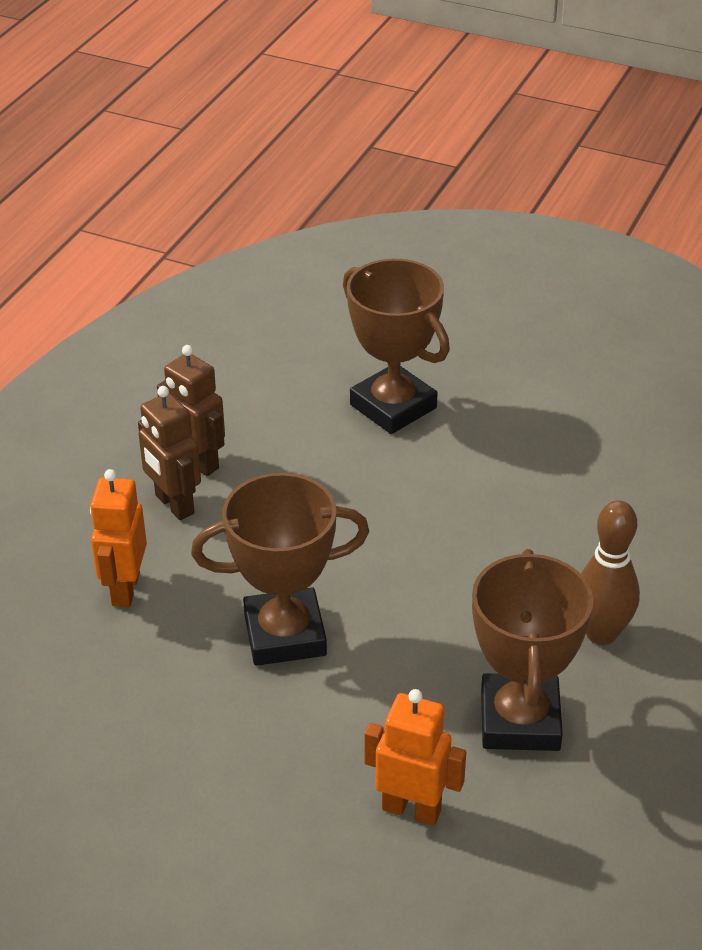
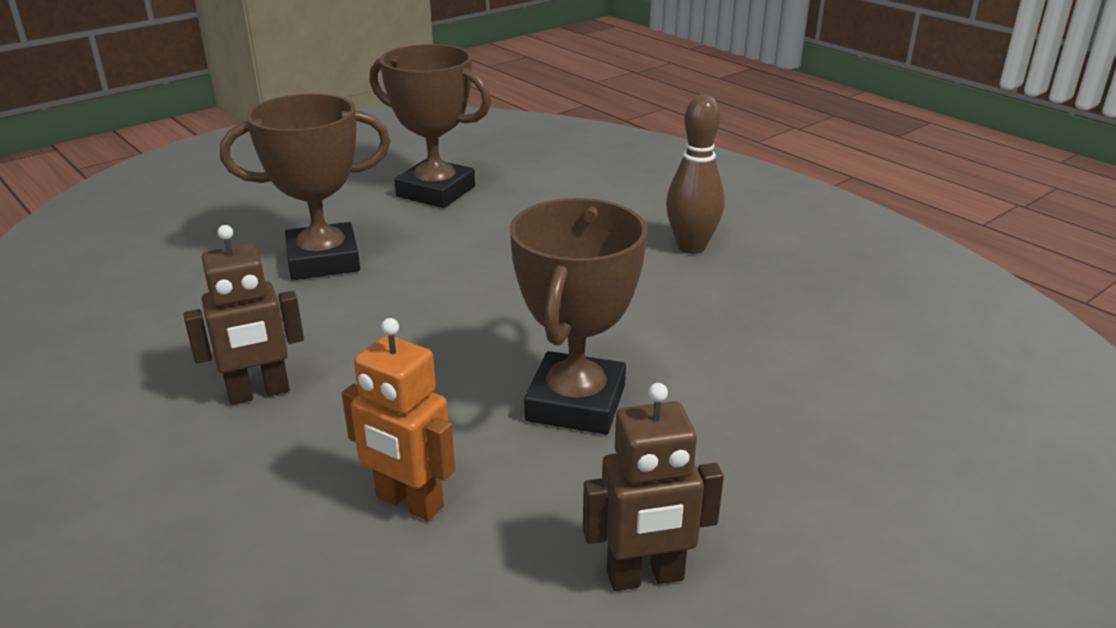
camera: 65 degrees left, 10 degrees down
(174, 505) = (307, 427): brown robot -> brown robot (645, 577)
(411, 809) = (851, 390): orange robot -> none
(520, 720) = (768, 307): brown trophy -> brown trophy (436, 191)

